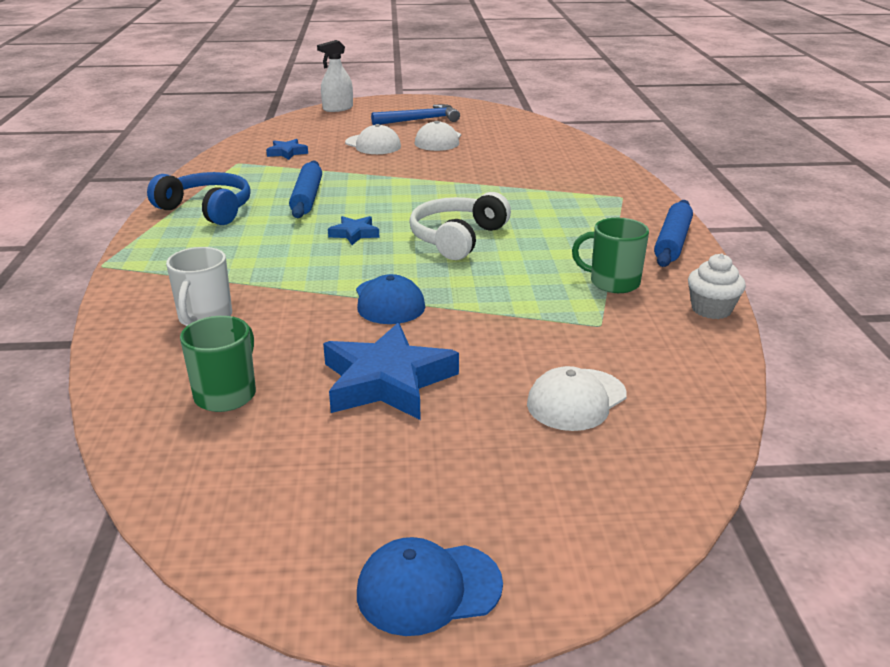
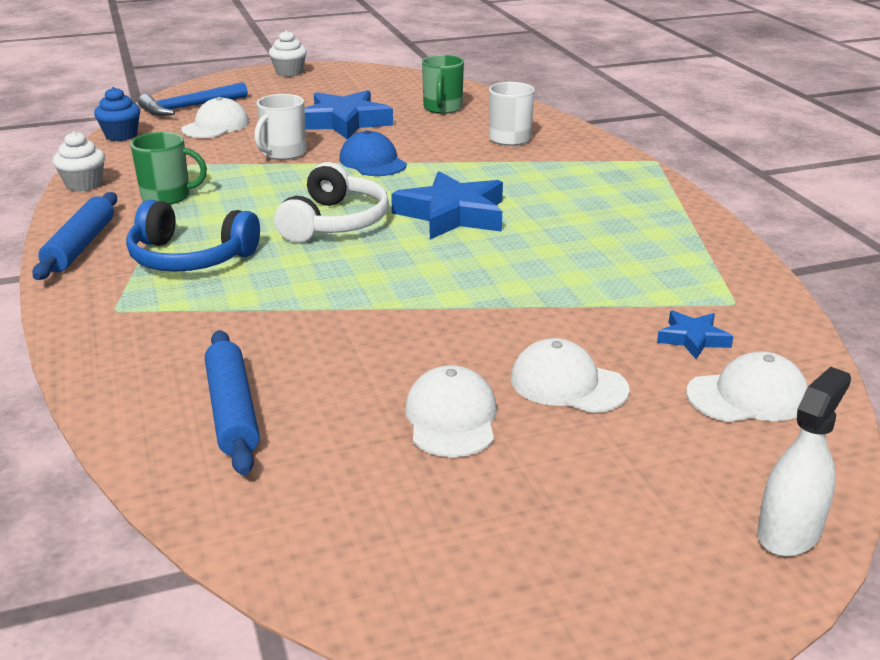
camera: 165 degrees right, 0 degrees up
(207, 209) = (653, 223): blue headphones -> blue headphones (190, 258)
(295, 134) = (747, 396): none -> white cap
(307, 198) = (556, 254): blue rolling pin -> blue rolling pin (232, 411)
(354, 234) = (452, 214): blue star -> blue star, size x2.01
(420, 120) = (539, 503): blue hammer -> blue hammer (189, 107)
(428, 588) = (289, 72): blue cap -> white cupcake
(487, 329) = (283, 153): none -> white mug
(713, 397) = (121, 135): none -> blue cupcake

